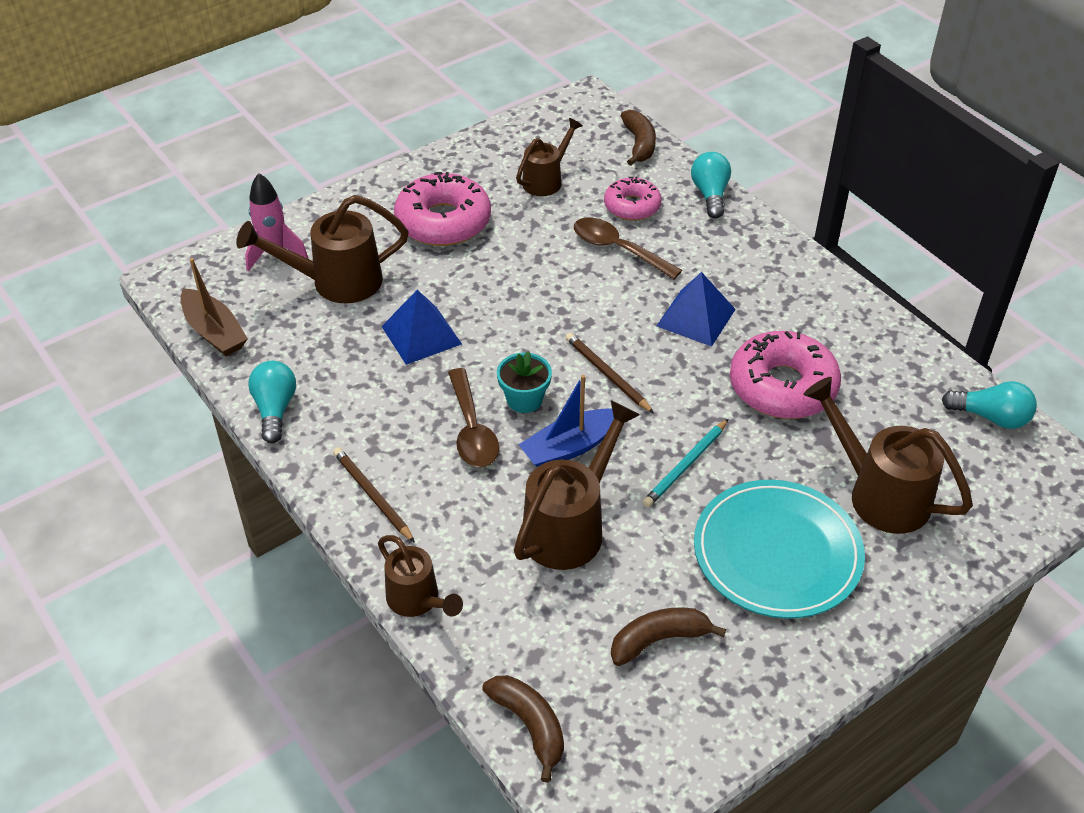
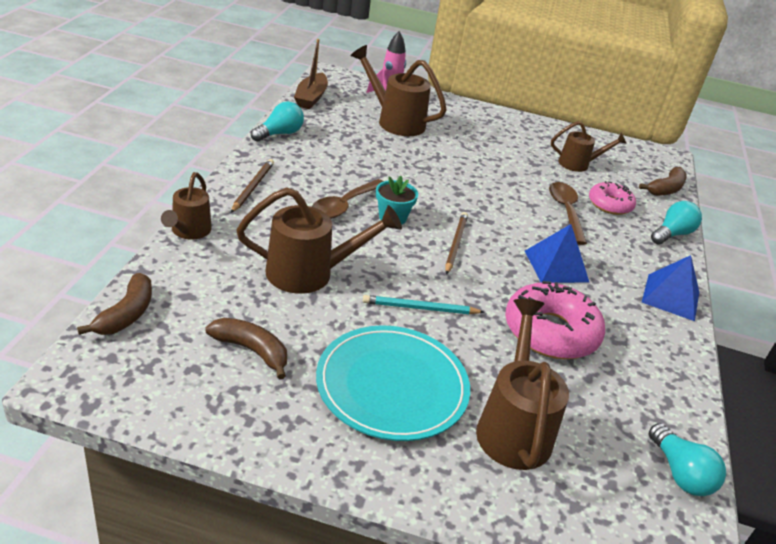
camera: 45 degrees right, 10 degrees down
(421, 335) = (394, 162): blue pyramid -> blue pyramid (671, 297)
(443, 221) = (490, 140): pink donut -> none
(570, 447) = (376, 250): blue boat -> none

